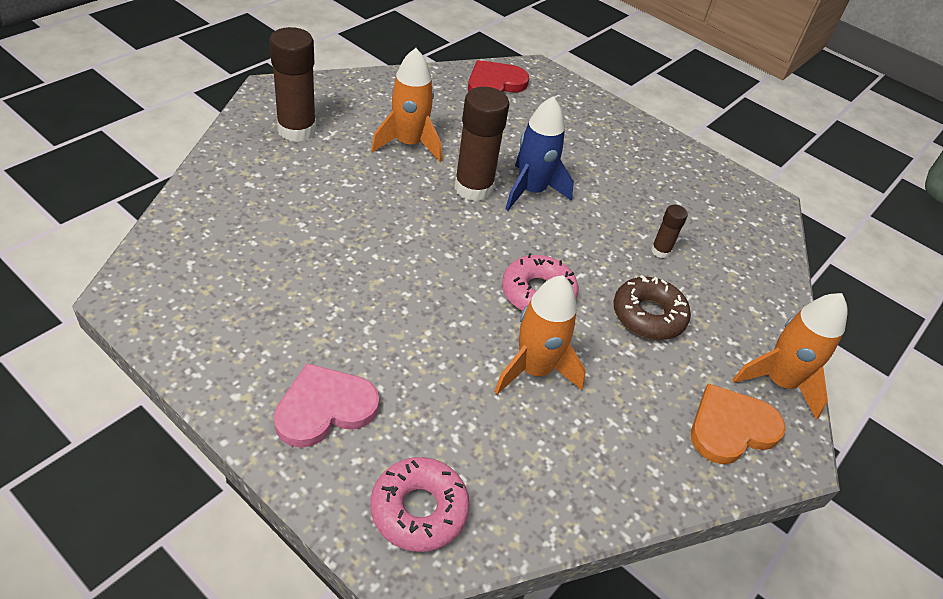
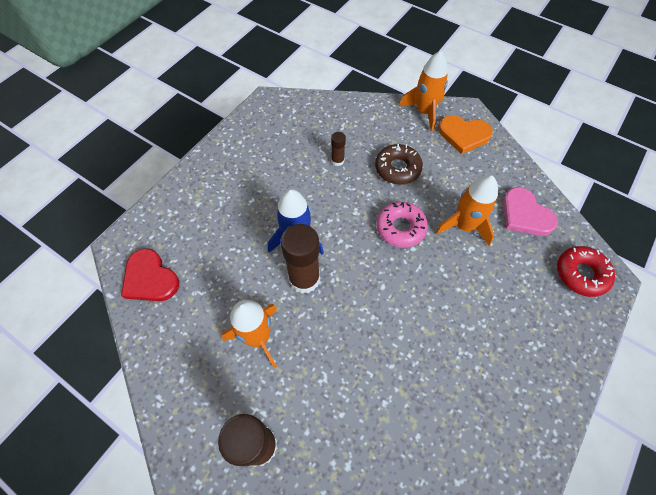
camera: 90 degrees left, 15 degrees up
(324, 408) = (543, 339): pink heart -> pink heart (525, 215)
(419, 510) = (581, 274): pink donut -> red donut
(731, 427) = (463, 135): orange heart -> orange heart turned 45 degrees counterclockwise

